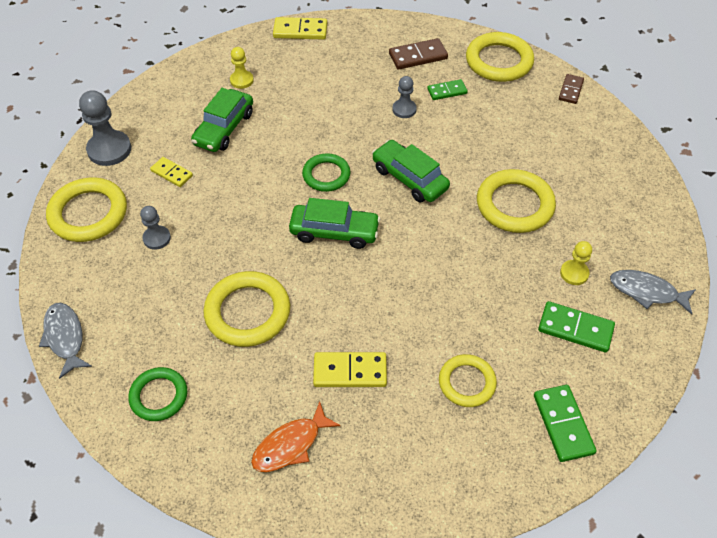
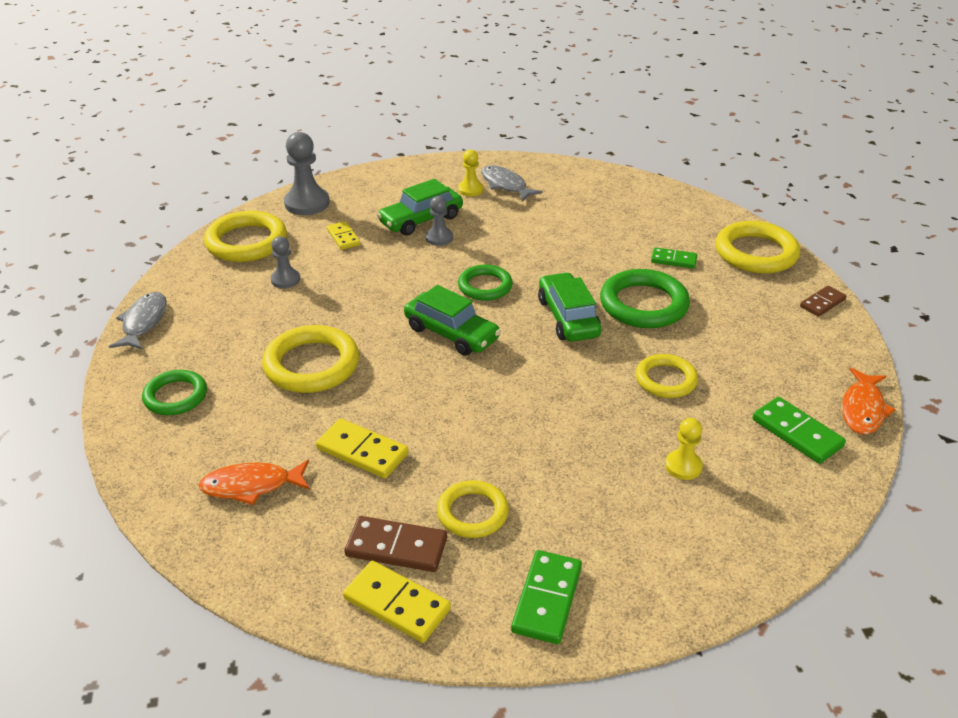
camera: 30 degrees right, 15 degrees down
(300, 31) = (561, 169): yellow domino -> yellow domino (396, 604)
(404, 109) = (613, 260): grey pawn -> grey pawn (439, 238)
(418, 56) = (667, 222): brown domino -> brown domino (396, 547)
(454, 143) = (643, 304): none -> green ring
(514, 205) = (665, 380): yellow ring -> yellow ring, size x0.63
(575, 328) = (640, 517): green domino -> green domino (797, 433)
(647, 292) = (761, 519): grey fish -> grey fish (505, 185)
(650, 172) = (863, 409): none -> orange fish

